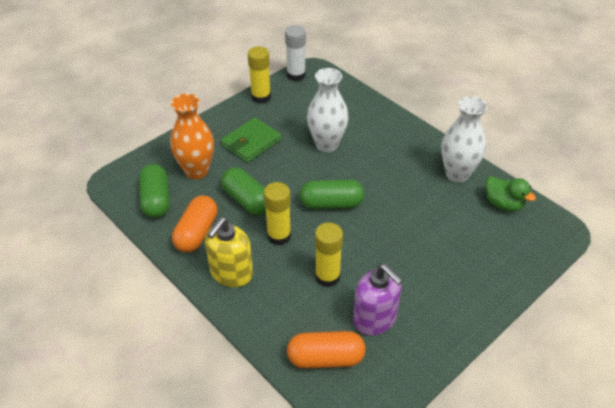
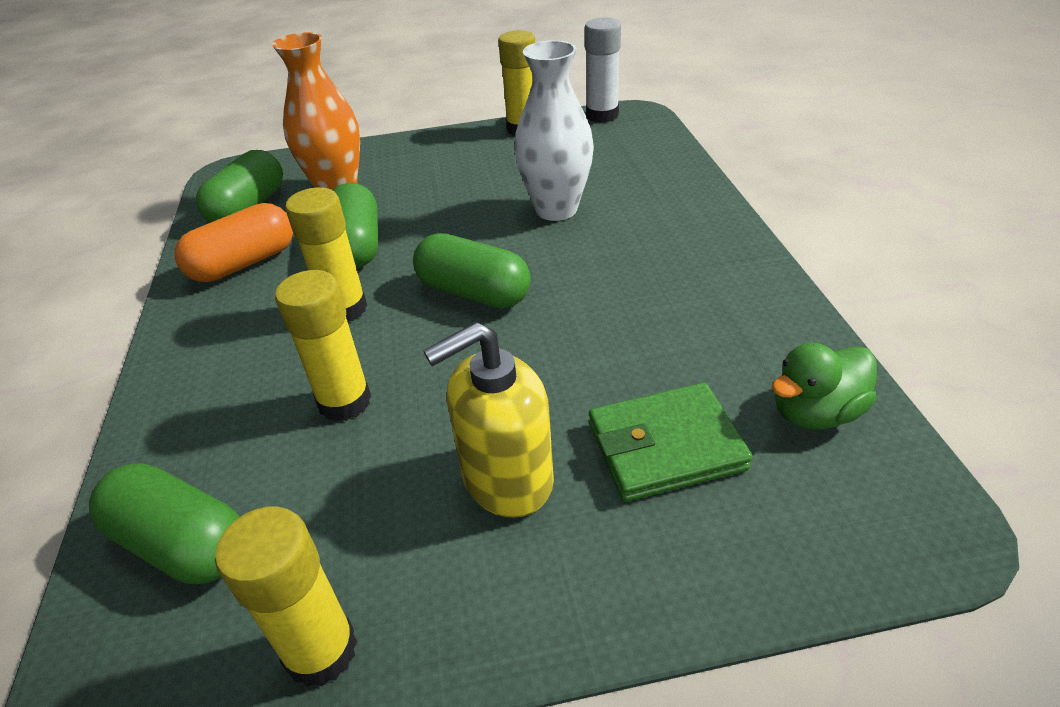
camera: 35 degrees right, 5 degrees down
(231, 273) = (219, 334): yellow soap dispenser -> yellow soap dispenser (506, 478)
(251, 142) = (448, 177): green wallet -> green wallet (665, 446)
(325, 358) = (182, 543): orange capsule -> green capsule
(375, 319) = (341, 515): purple soap dispenser -> none
(415, 362) = (321, 650): none -> yellow glue stick
(457, 174) = (755, 323): white vase -> none
(503, 204) = (815, 412): green duck -> green duck turned 75 degrees clockwise

